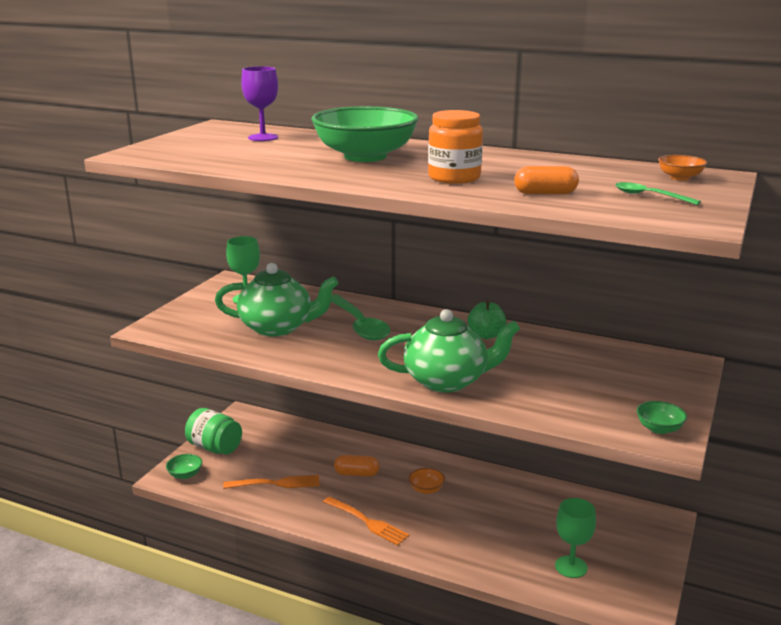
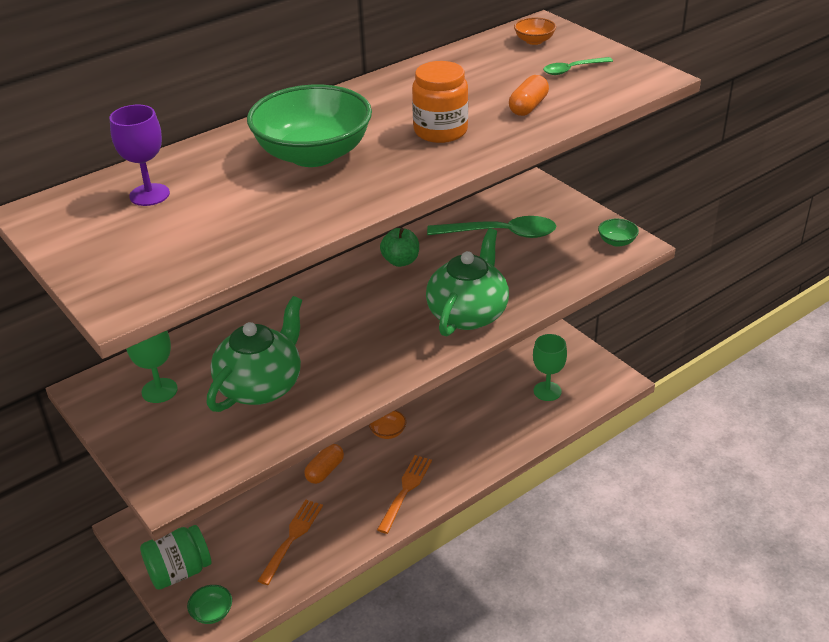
camera: 60 degrees left, 15 degrees up
(359, 325) = (309, 328): green spoon -> green spoon (501, 234)
(367, 522) = (405, 490): orange fork -> orange fork turned 45 degrees counterclockwise

